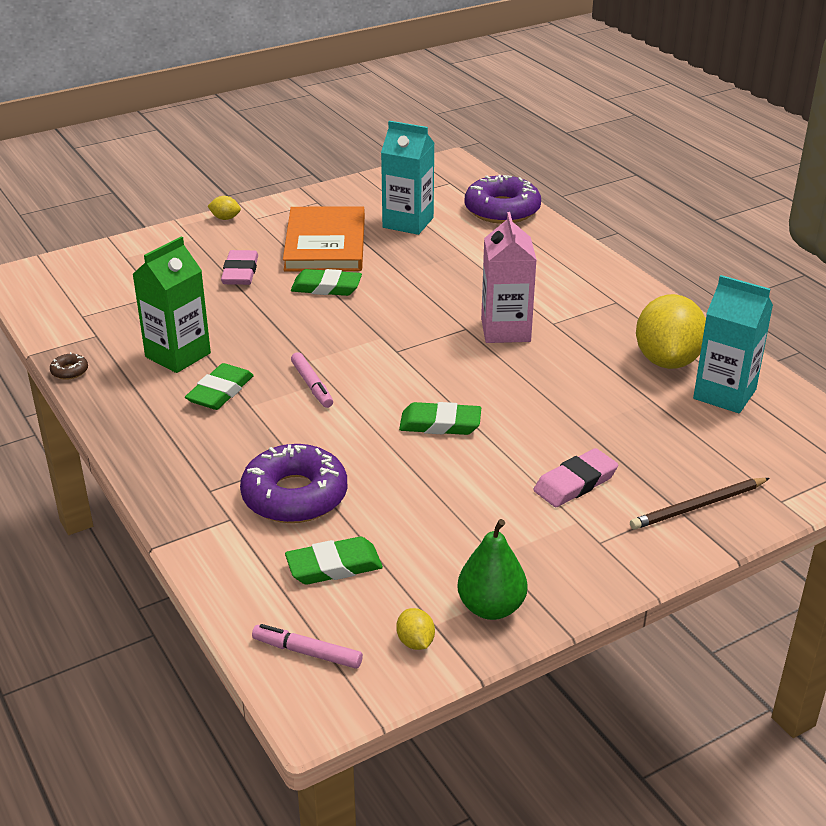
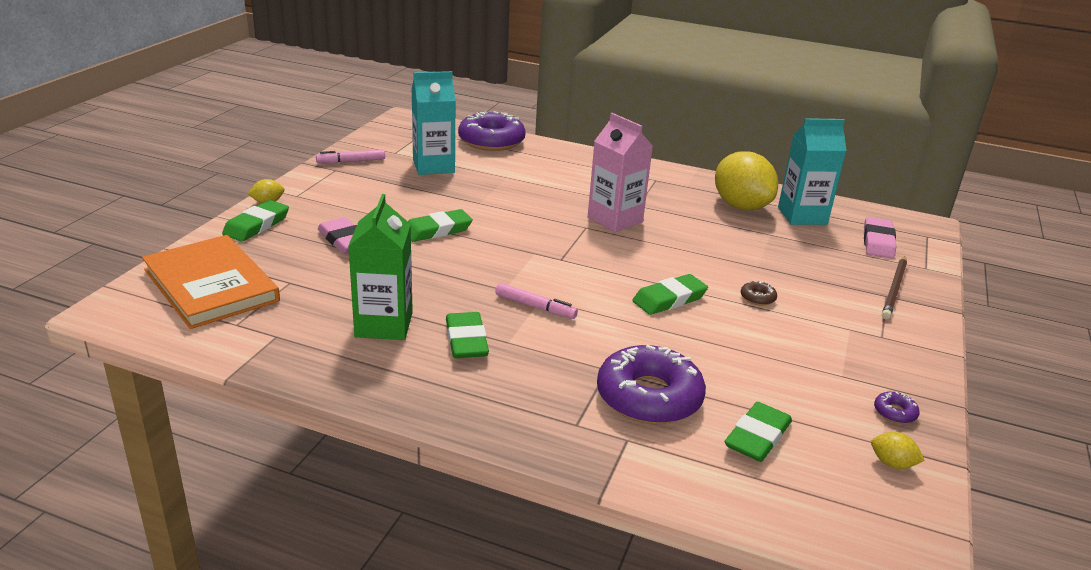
camera: 40 degrees left, 5 degrees down
(69, 371) = (294, 377): brown donut -> brown donut (757, 298)
(192, 237) = (257, 225): none -> green eraser
(307, 652) = (841, 514): pink marker -> pink marker (351, 161)
(325, 244) = (388, 198): orange book -> orange book (211, 285)
(491, 607) = (895, 412): green pear -> purple donut
(575, 483) = (810, 304): pink eraser -> pink eraser (878, 242)

